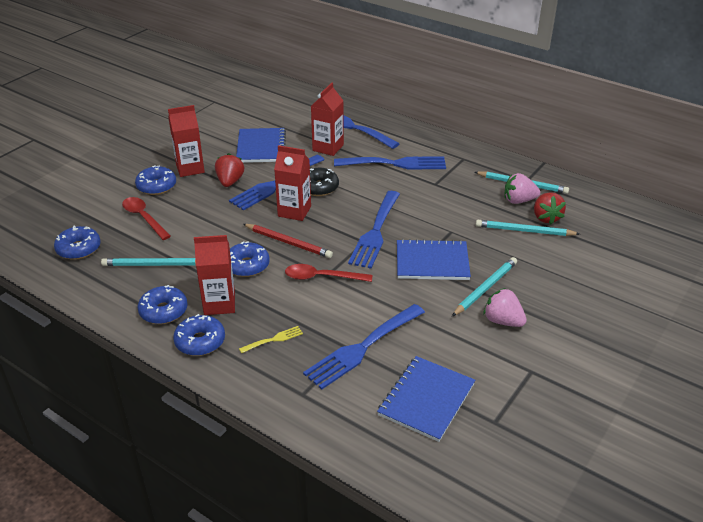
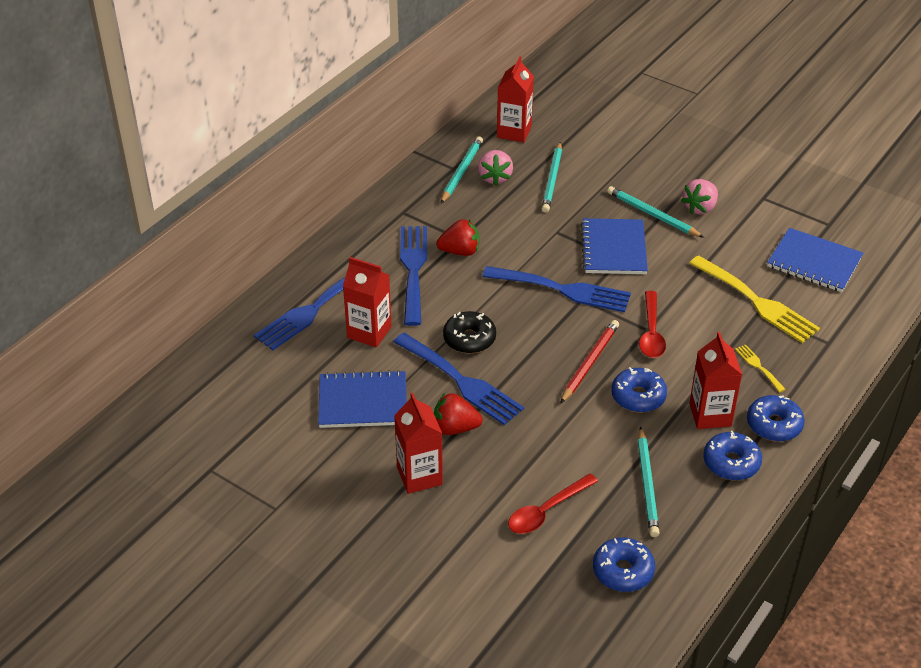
camera: 90 degrees left, 5 degrees up
(156, 186) = (467, 508): blue donut -> none
(294, 211) = (524, 360): red carton -> red carton (514, 132)
(362, 348) = (757, 302): blue fork -> yellow fork
(546, 218) = (527, 162): red strawberry -> red strawberry (460, 251)

